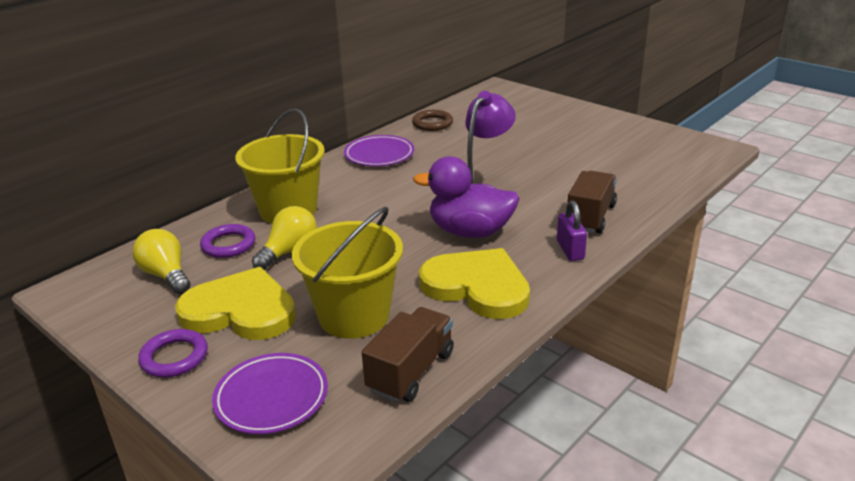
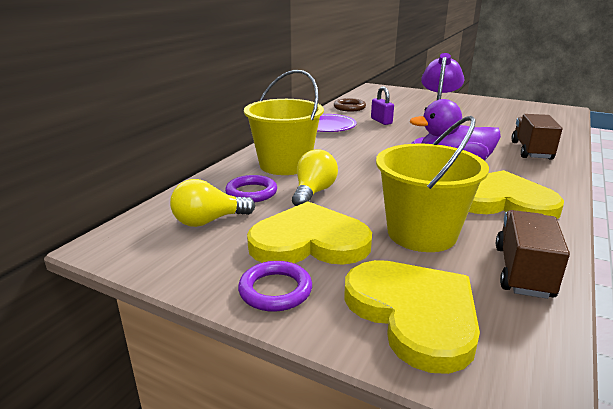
camera: 15 degrees left, 5 degrees down
(166, 275) = (209, 221): yellow light bulb -> yellow light bulb turned 60 degrees counterclockwise
(271, 397) = (414, 314): purple plate -> yellow heart
(570, 250) = (543, 171): purple padlock -> purple padlock (381, 121)

